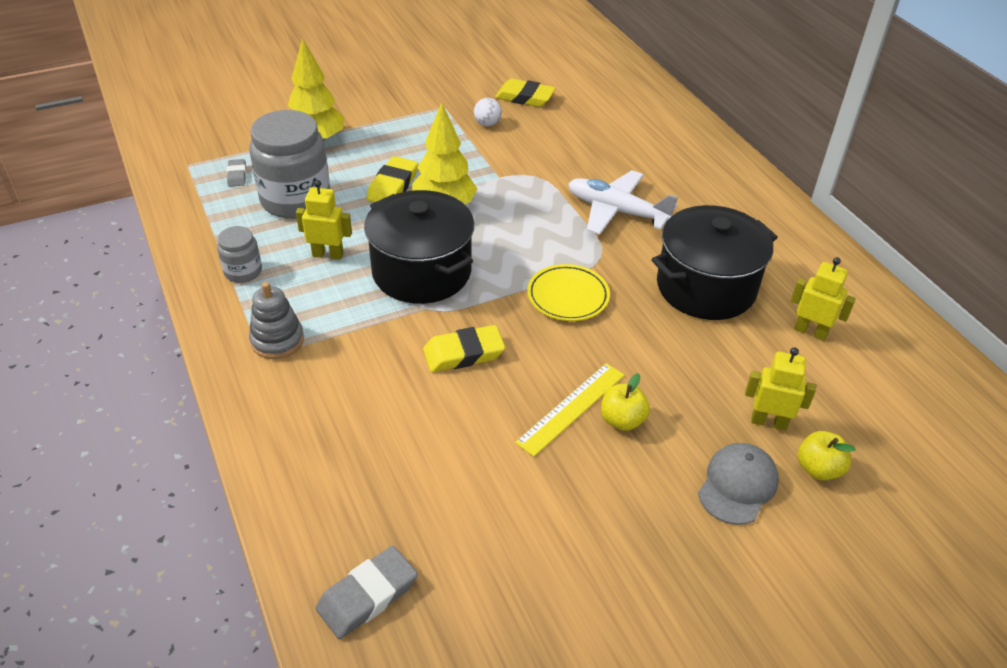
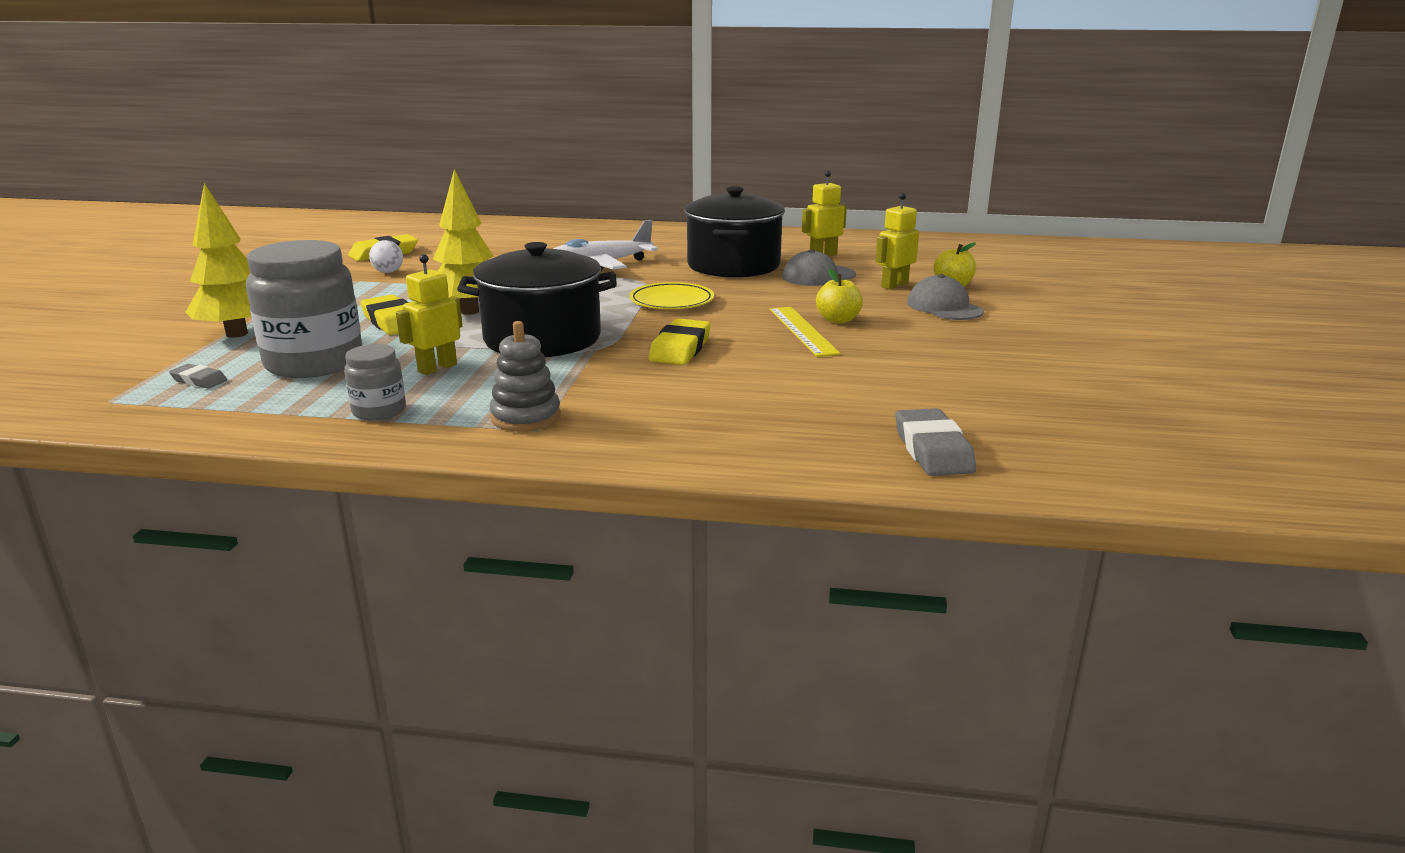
camera: 55 degrees left, 20 degrees down
(737, 356) = (818, 276): none -> grey cap

